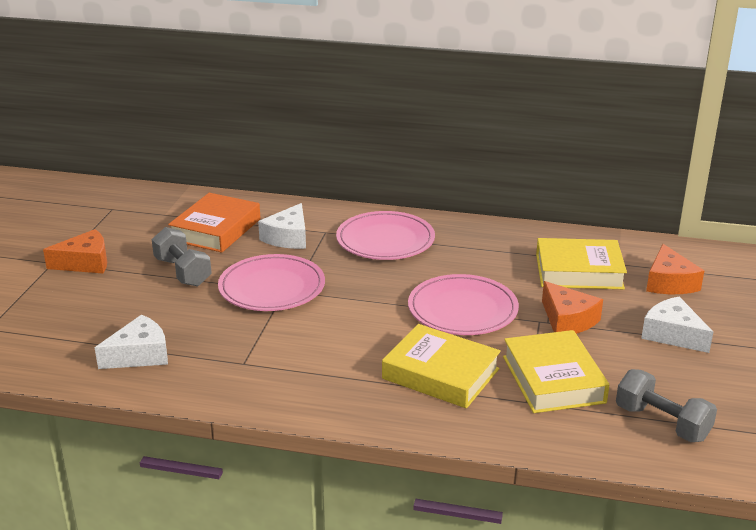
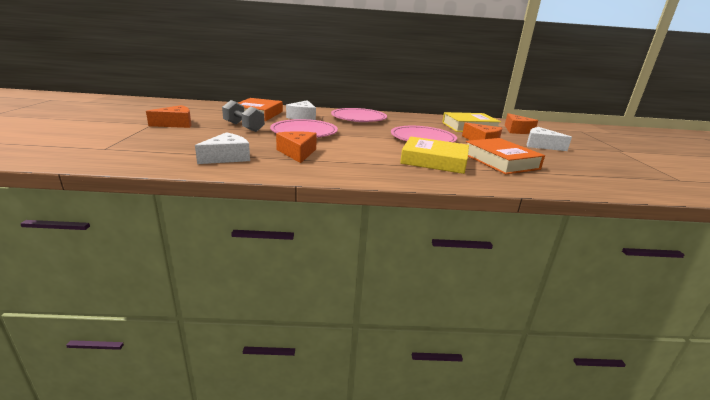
camera: 15 degrees left, 5 degrees down
(240, 346) = (297, 153): none -> orange cheese
(553, 379) = (500, 161): yellow book -> orange book
(662, 423) = (580, 175): grey dumbbell -> none

